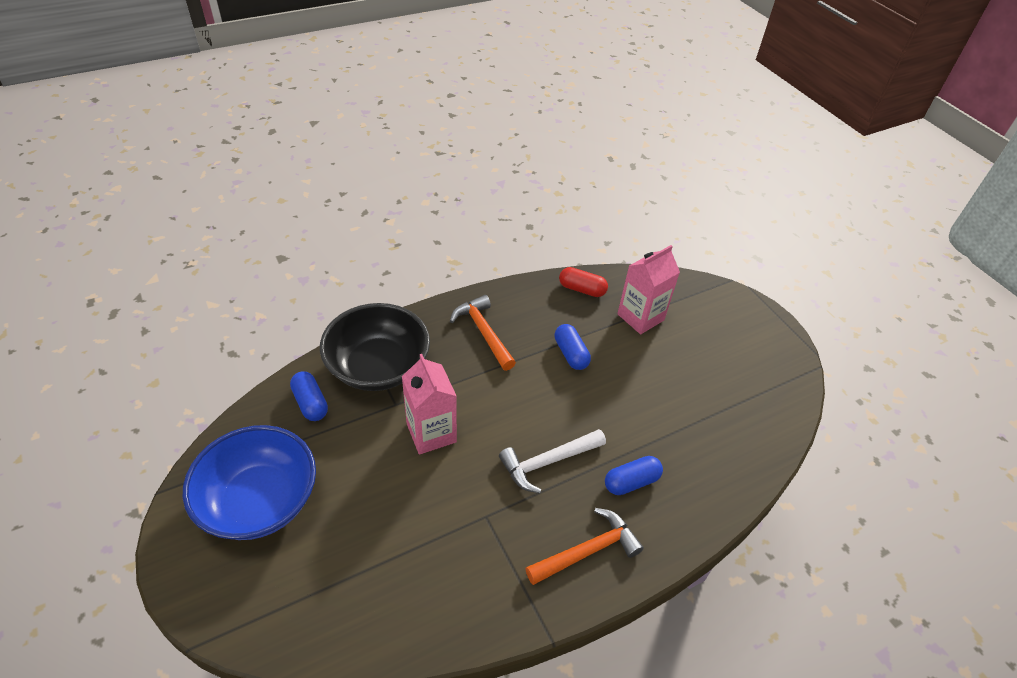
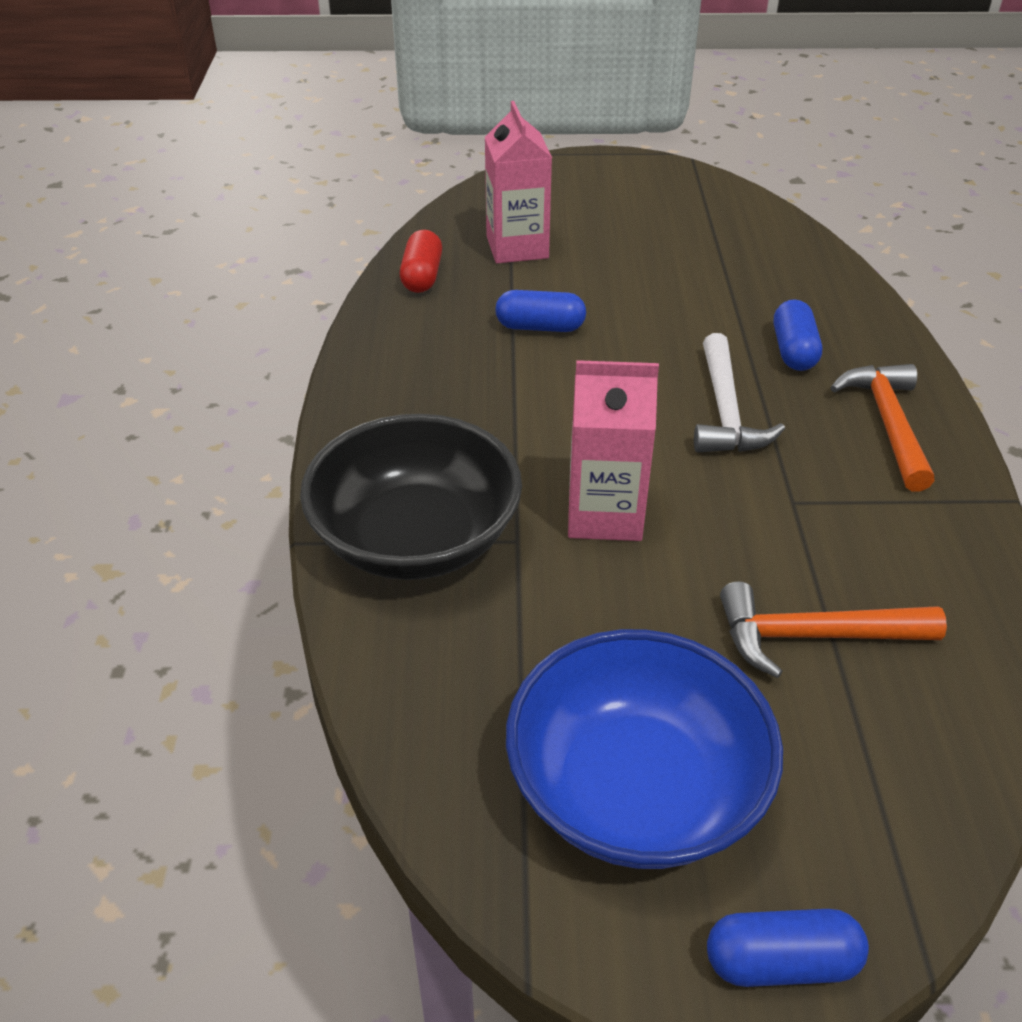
camera: 60 degrees left, 5 degrees down
(310, 403) = (441, 655): blue capsule -> blue capsule (781, 962)
(483, 332) = (432, 396): orange hammer -> orange hammer (813, 636)
(582, 289) = (422, 276): red capsule -> red capsule turned 45 degrees counterclockwise

